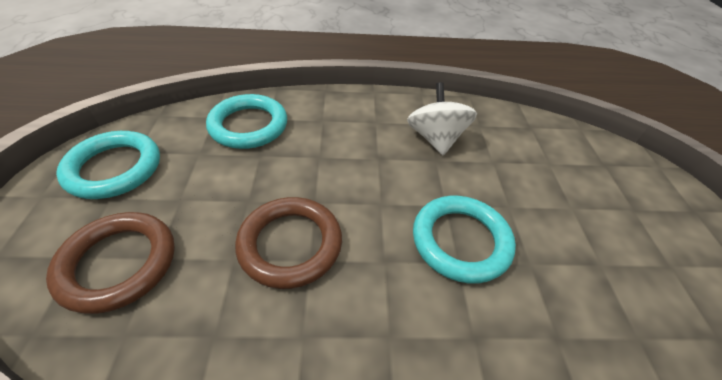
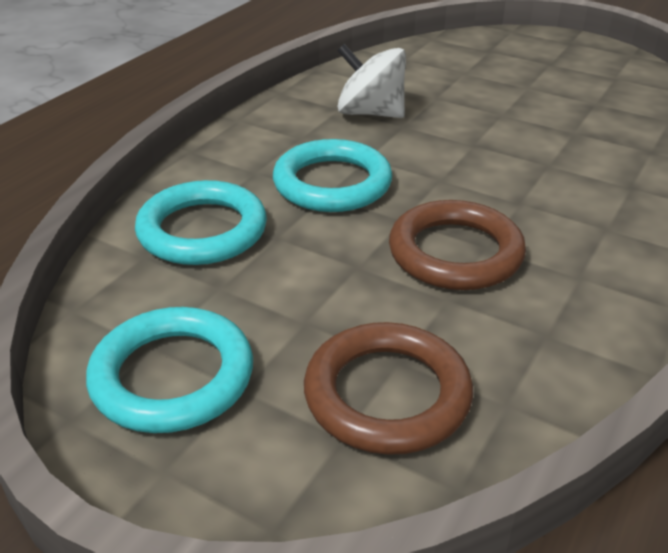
camera: 55 degrees left, 10 degrees down
(460, 241) = (525, 154): turquoise ring -> turquoise ring (332, 183)

